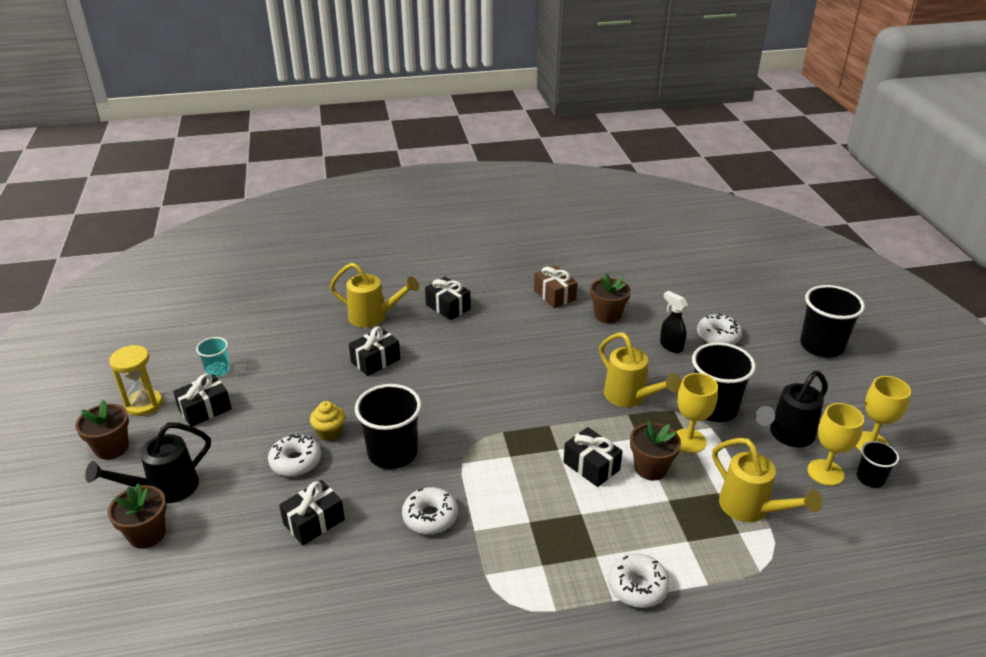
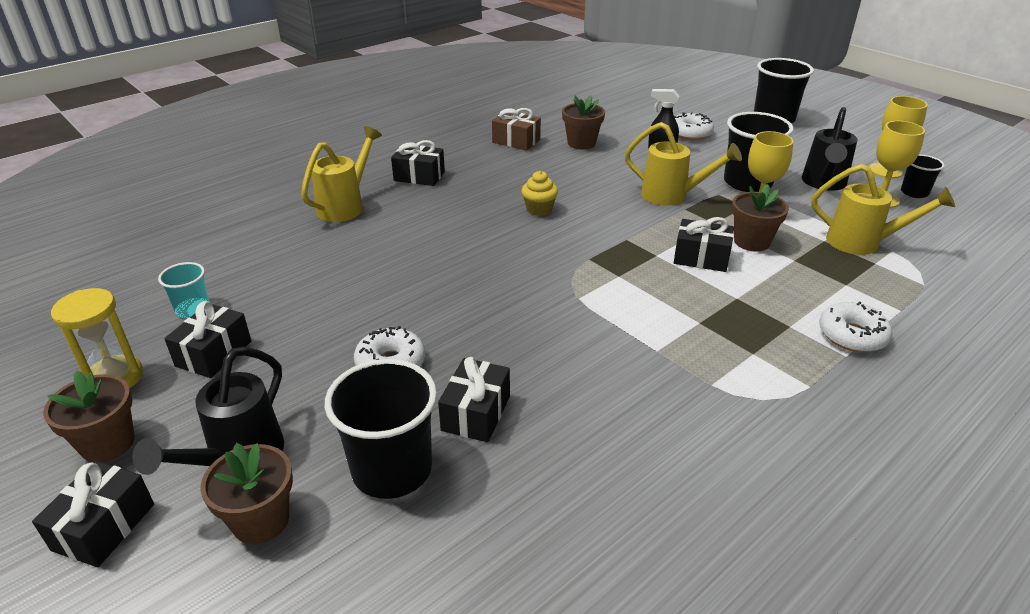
camera: 30 degrees left, 0 degrees up
(329, 432) = (403, 322): yellow cupcake -> yellow cupcake (539, 209)
(374, 317) = (346, 206): yellow watering can -> yellow watering can turned 45 degrees counterclockwise
(375, 360) = (388, 241): black gift -> black gift (104, 527)
(392, 453) = (496, 315): black cup -> black cup (392, 469)
(430, 517) = (600, 356): white donut -> none

